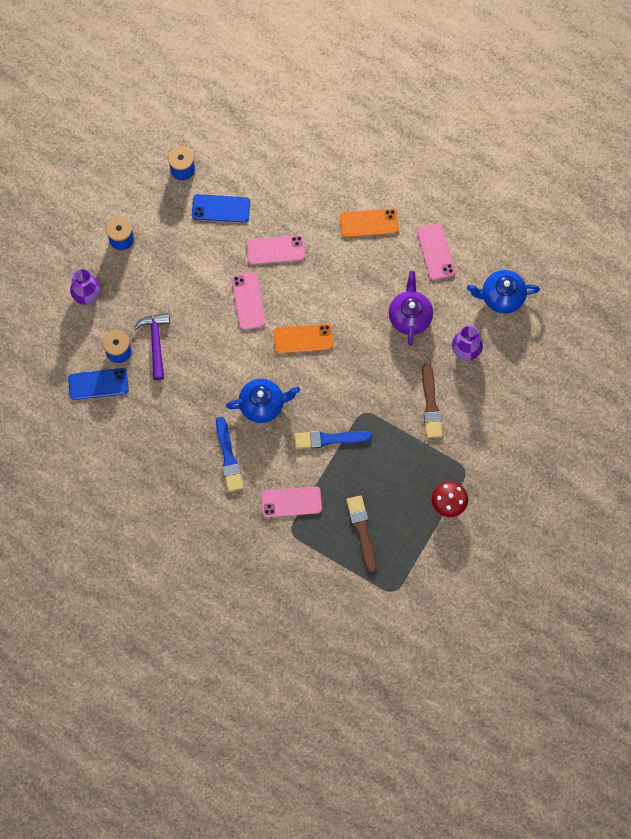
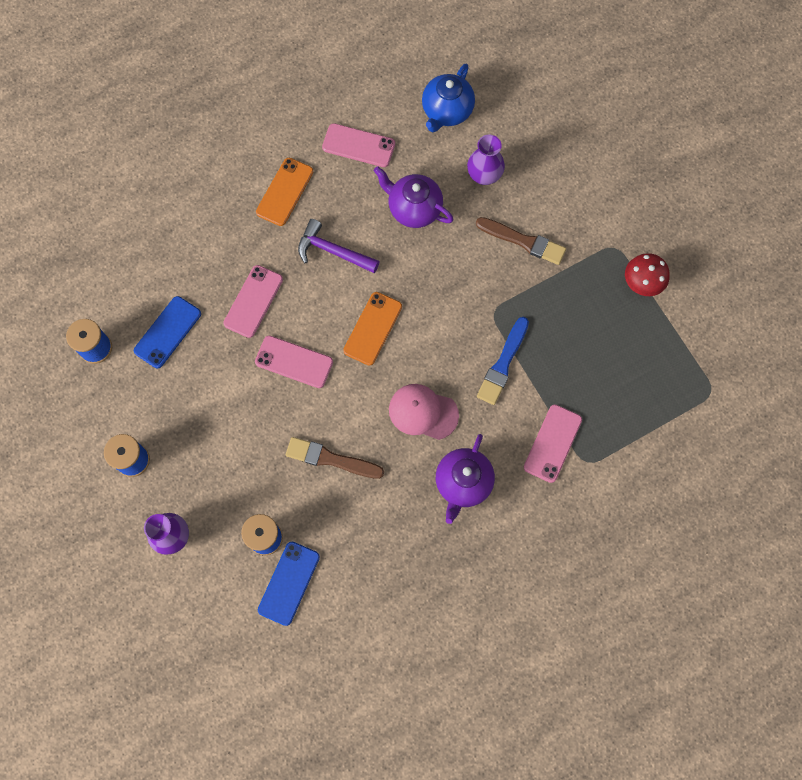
camera: 60 degrees left, 0 degrees up
(155, 343) = (279, 490): purple hammer -> purple hammer (333, 251)
(228, 457) = (463, 483): blue brush -> purple teapot
(263, 404) = (423, 412): blue teapot -> pink cap
(362, 531) = (626, 387): brown brush -> brown brush (331, 459)

